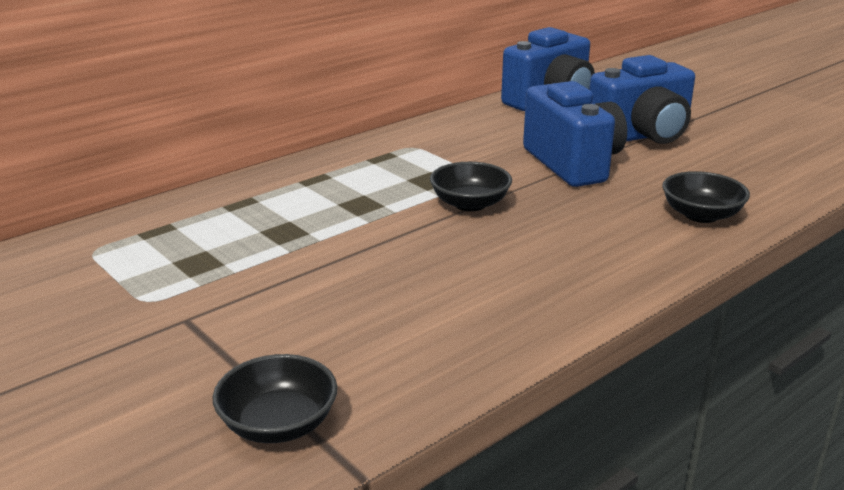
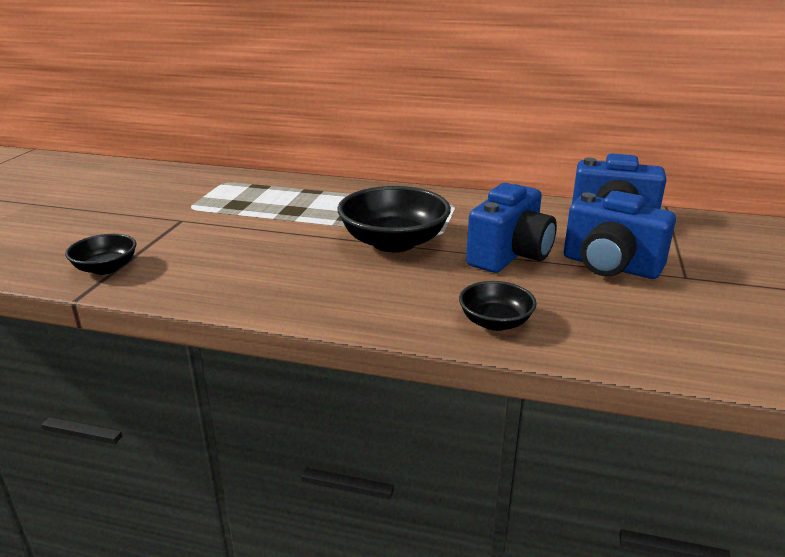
camera: 55 degrees right, 0 degrees up
(470, 204) = (394, 242): black bowl -> black bowl, size x1.82

